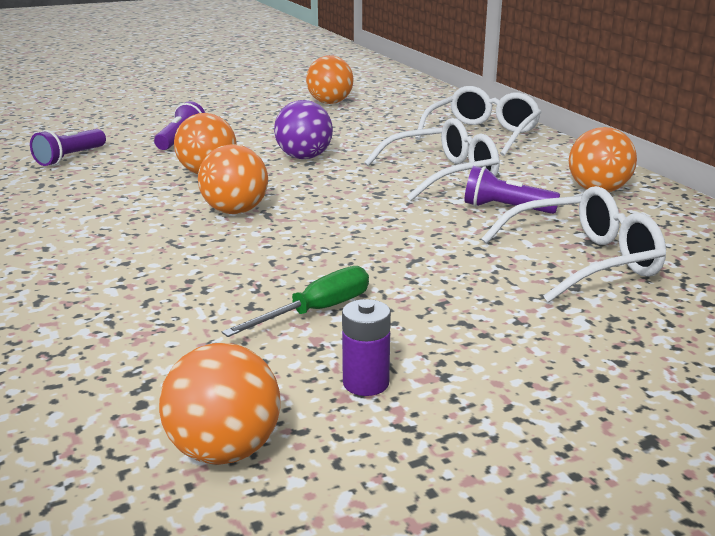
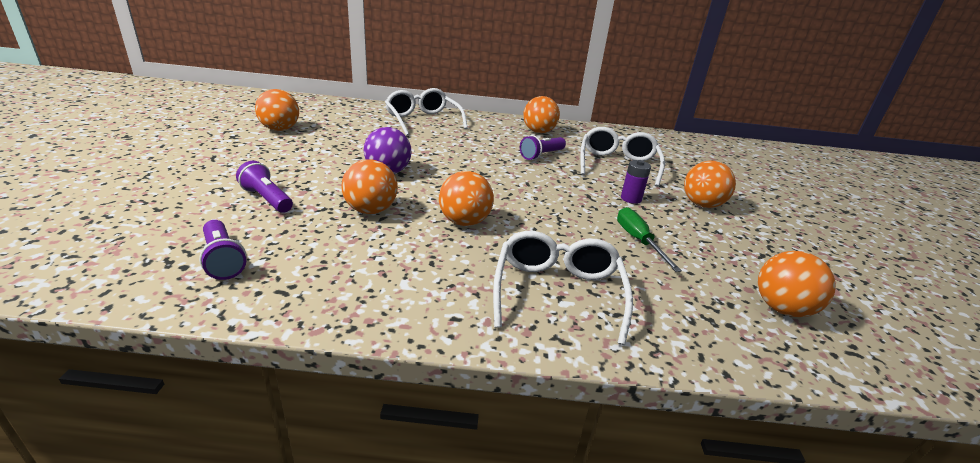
camera: 65 degrees left, 5 degrees up
(366, 383) = (721, 252): purple battery -> purple battery (631, 199)
(443, 175) = (475, 150): white glasses -> white glasses (557, 292)
(540, 351) = (702, 205): none -> orange ball

